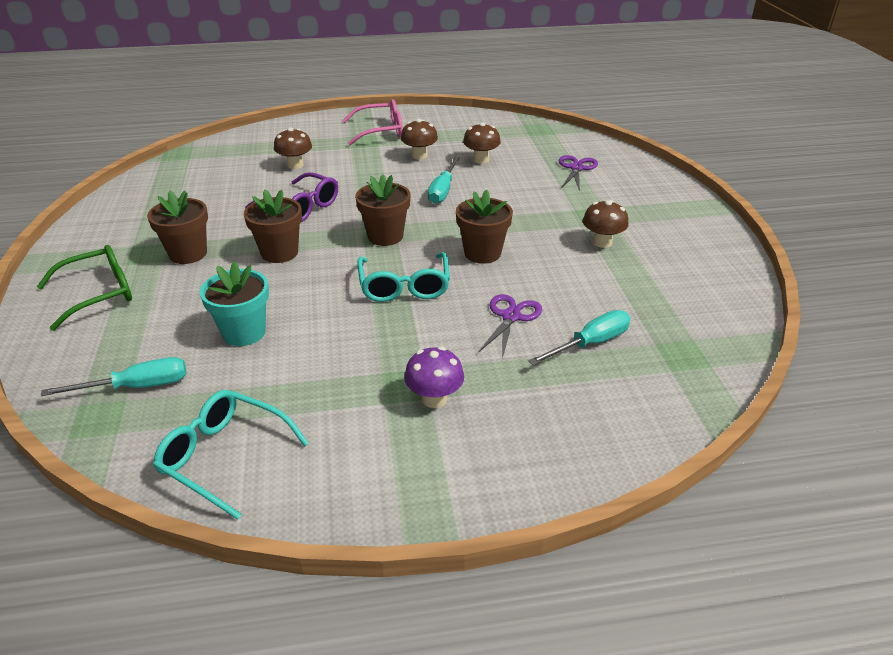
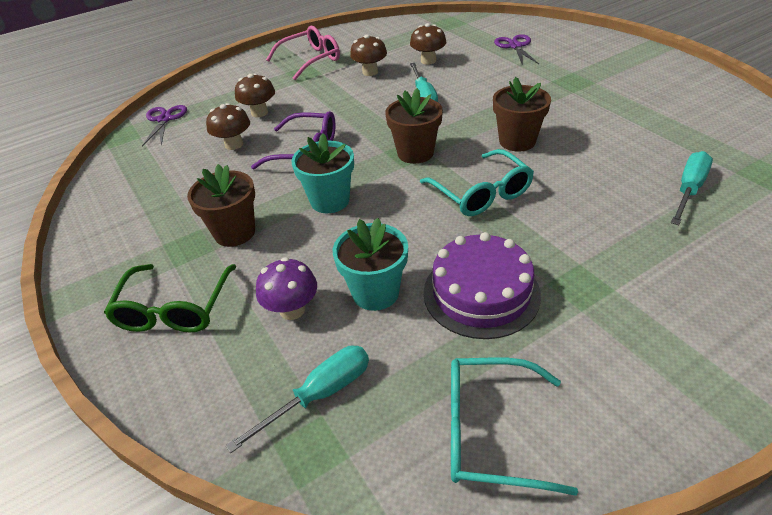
camera: 20 degrees left, 5 degrees up
(98, 294) = (174, 309): green glasses -> green glasses turned 150 degrees clockwise
(279, 253) = (330, 201): brown flower pot -> turquoise flower pot
(321, 361) = (481, 293): none -> purple cake
(434, 399) = (620, 289): purple mushroom -> purple mushroom (292, 310)
(511, 317) = (601, 189): purple scissors -> purple scissors (164, 119)
(602, 242) = (603, 101): brown mushroom -> brown mushroom (234, 144)

